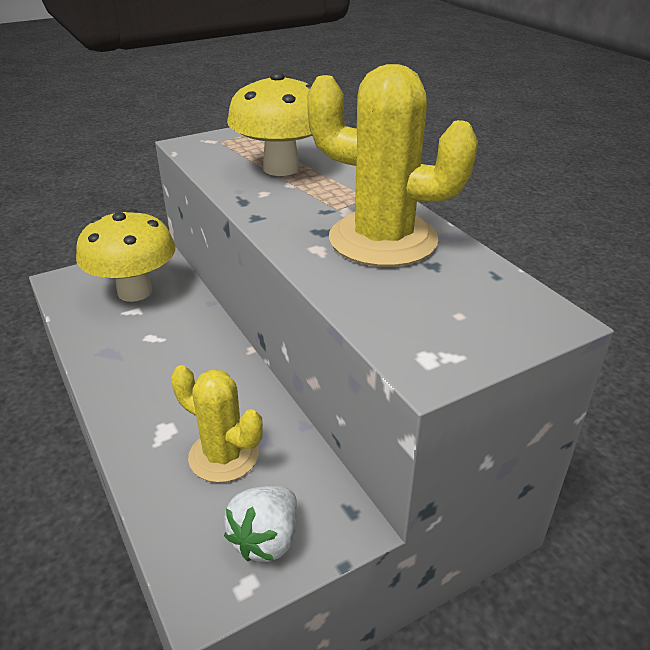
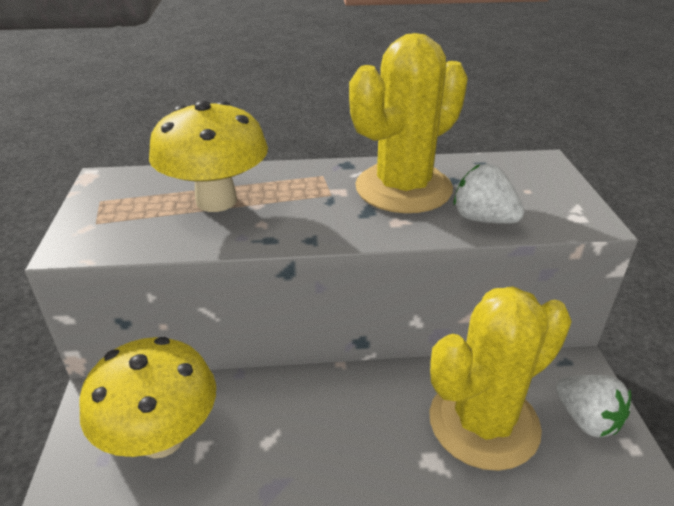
camera: 65 degrees left, 0 degrees up
(223, 456) = (483, 423): yellow cactus -> yellow cactus, size x1.64
(363, 294) = (483, 219): none -> white strawberry

